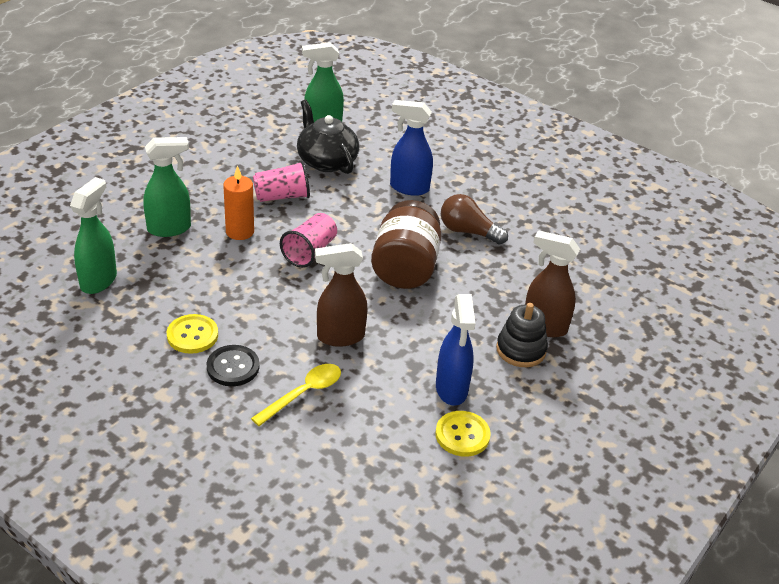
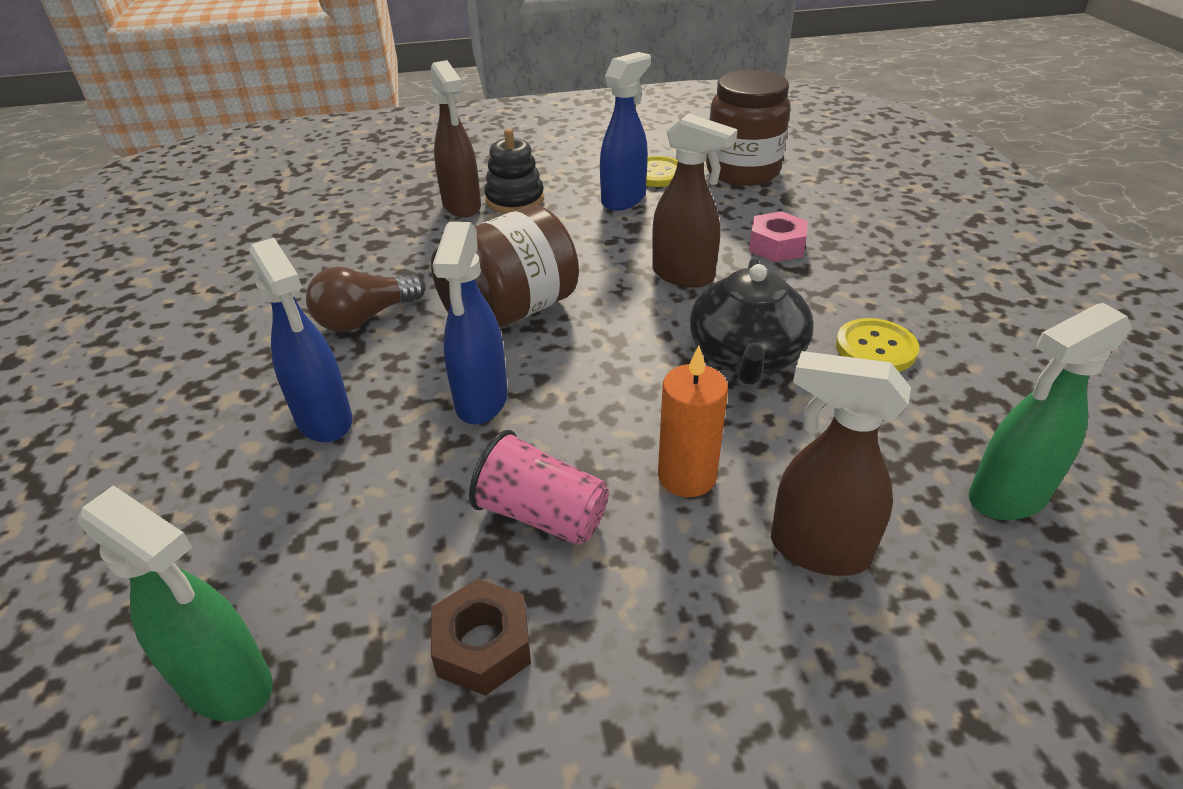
camera: 135 degrees left, 0 degrees up
(170, 228) = (817, 550): green spray bottle -> brown spray bottle
(233, 367) = (842, 295): black button -> none
(261, 160) = (483, 646): none -> brown nut
(304, 393) = (776, 246): yellow spoon -> pink nut
(310, 252) = (608, 388): pink cup -> none
(326, 161) = (363, 560): black teapot -> black teapot (746, 356)
(357, 221) = (481, 401): none -> blue spray bottle
(401, 477) = (742, 171): none -> brown jar
(468, 232) = (365, 318): brown light bulb -> brown light bulb turned 75 degrees clockwise

